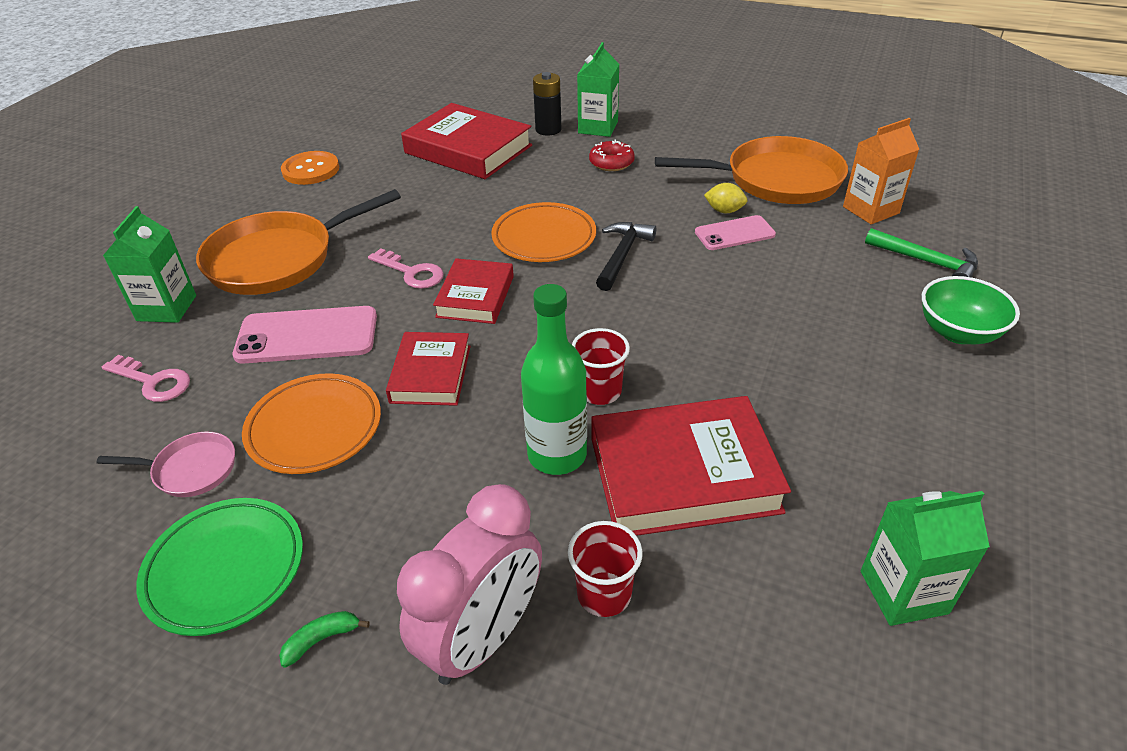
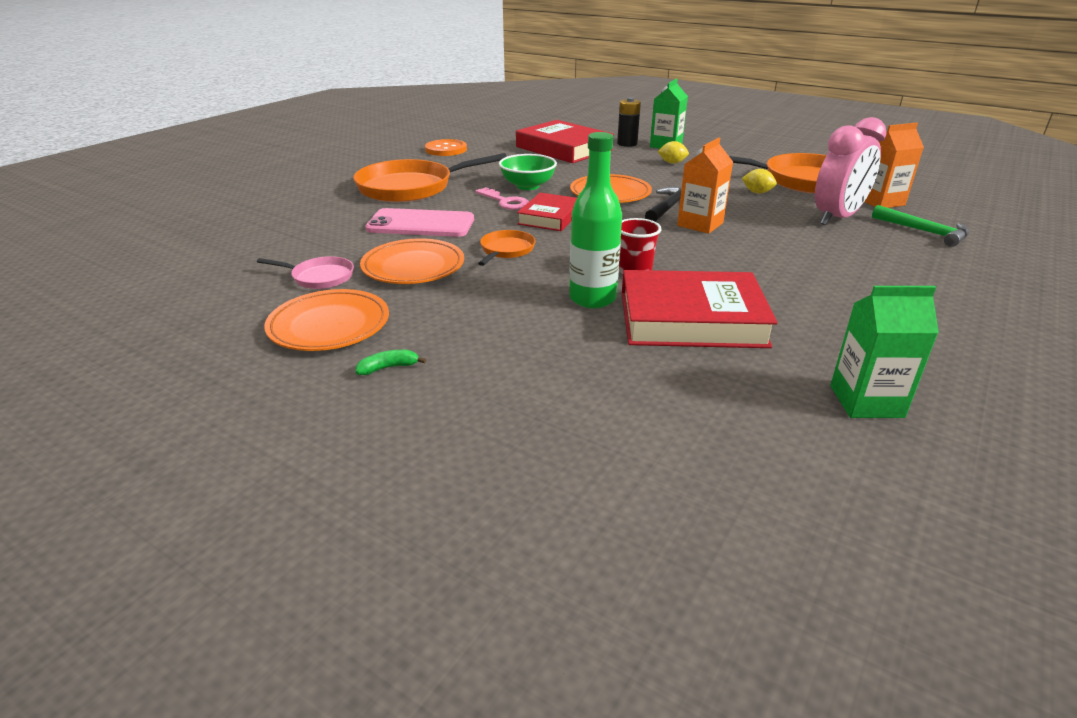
camera: 10 degrees right, 10 degrees down
(153, 382) = (306, 235): pink key -> none
(167, 308) = (326, 203): green carton -> none
(225, 569) = (329, 326): green plate -> orange plate
(431, 374) = (506, 250): red book -> orange pan
(483, 638) = (510, 382): pink clock -> pink clock (837, 218)
(604, 594) = (611, 372): red cup -> none
(611, 163) = (672, 163): red donut -> yellow lemon
(665, 284) = (700, 224): none -> orange carton
(734, 233) = (763, 204): pink phone -> none
(958, 332) = (944, 270): green bowl -> green bowl (528, 186)

